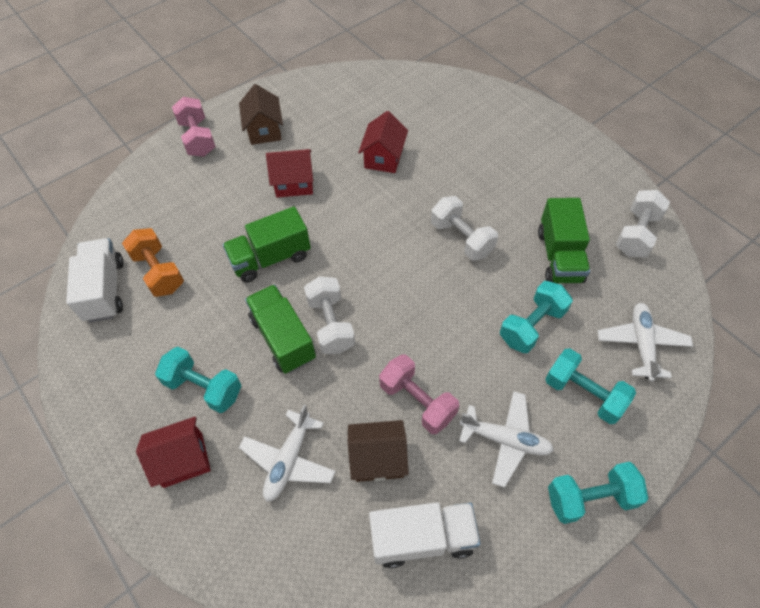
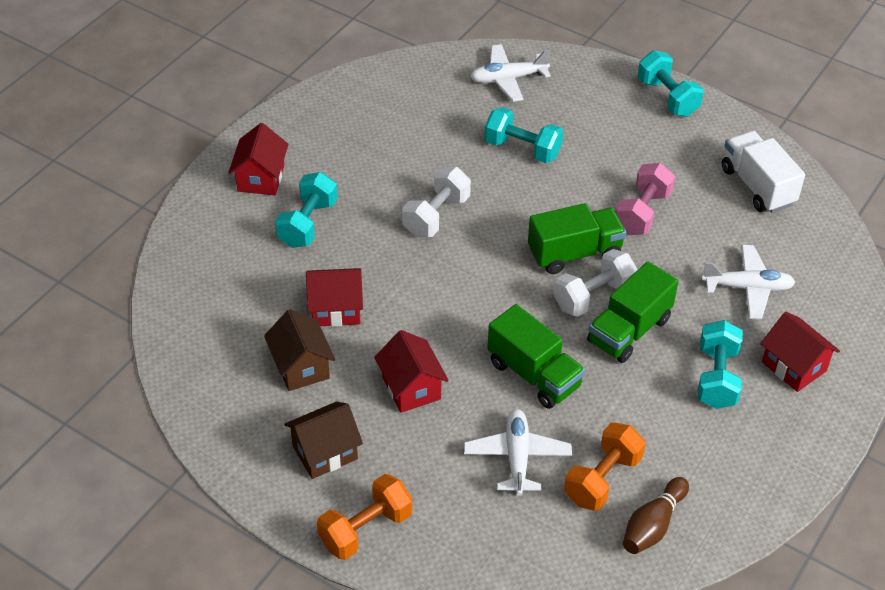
camera: 110 degrees left, 10 degrees down
(105, 290) = (653, 525): white truck -> brown bowling pin
(198, 138) = (366, 529): pink dumbbell -> orange dumbbell
(378, 458) = (710, 227): brown house -> brown house (301, 367)
(505, 440) = (646, 151): white plane -> white plane (517, 457)
(535, 140) = (261, 178): none -> red house
(559, 256) = (429, 140): green truck -> green truck (574, 253)
(583, 394) = (577, 109): turquoise dumbbell -> turquoise dumbbell (308, 224)
(636, 234) = (378, 89): white dumbbell -> none

